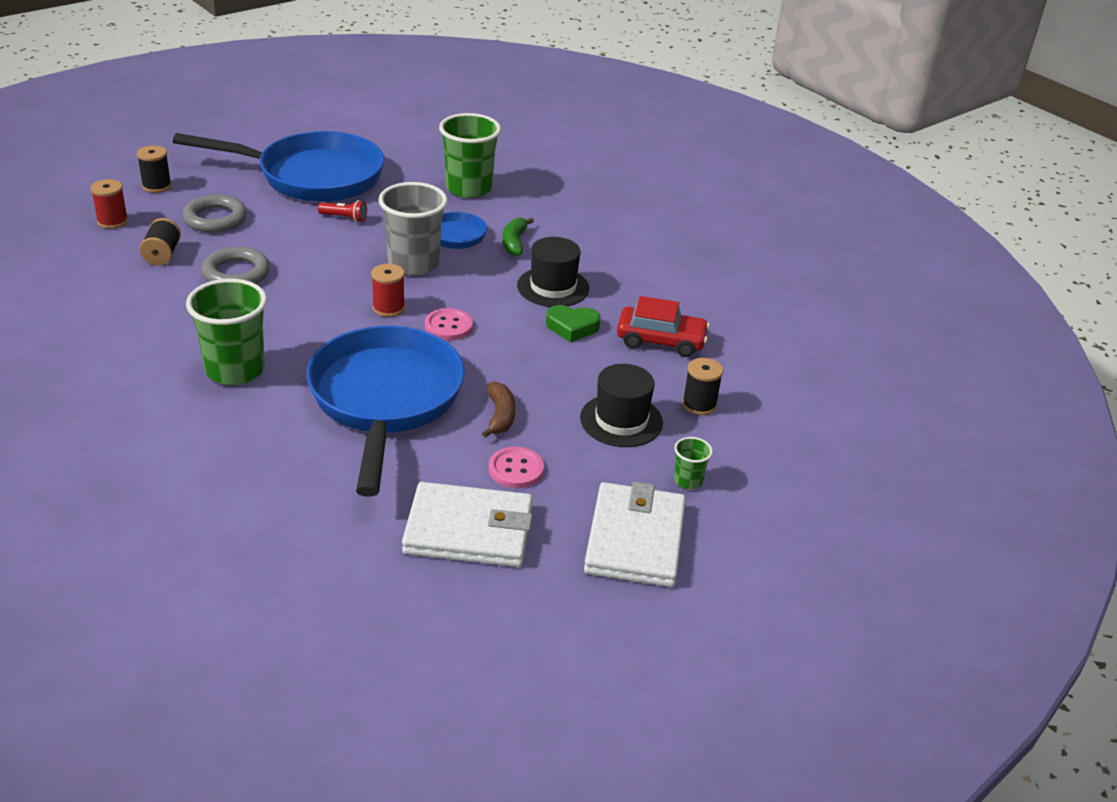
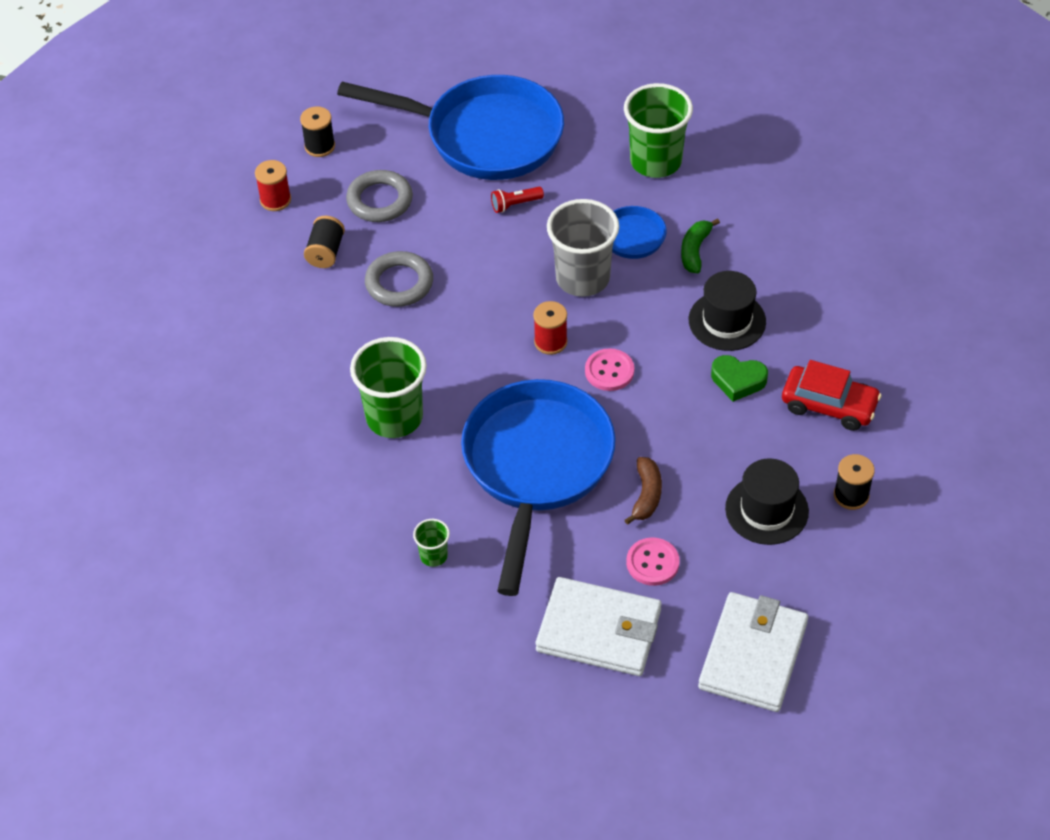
camera: 15 degrees right, 15 degrees up
(344, 218) = (515, 204): red flashlight -> red flashlight turned 135 degrees clockwise
(688, 481) = (818, 591): green cup -> green cup (433, 556)

